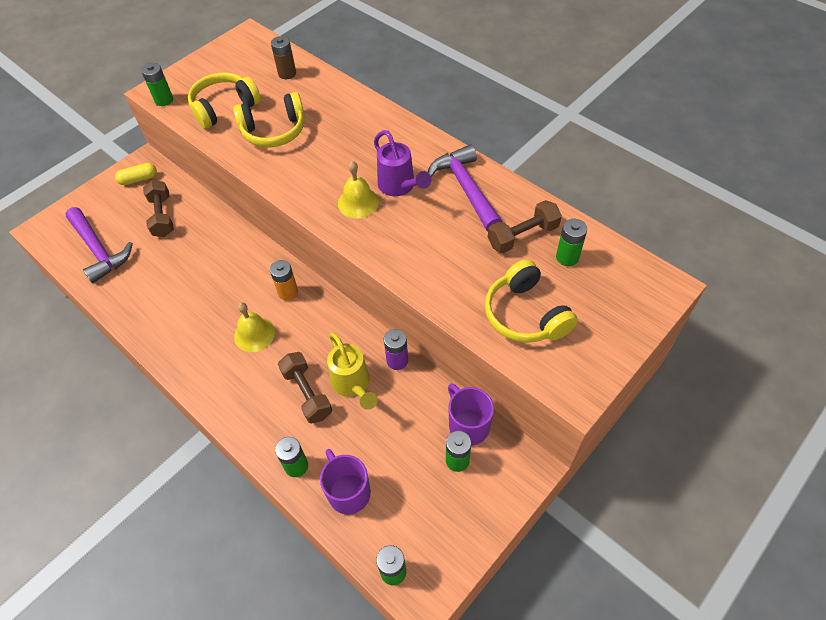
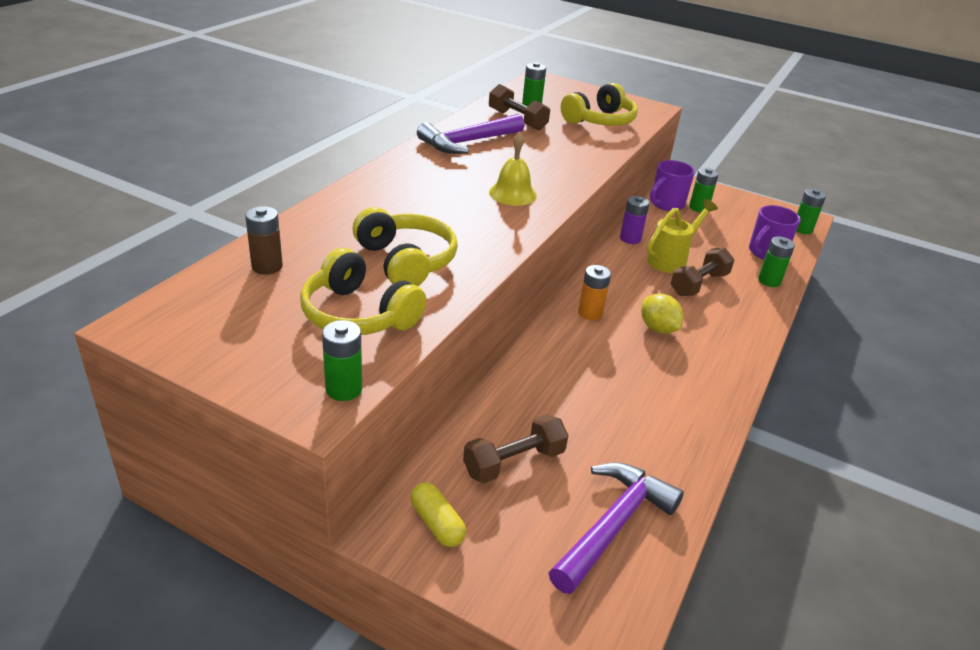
camera: 110 degrees left, 20 degrees down
(254, 334) = (658, 328): yellow bell -> yellow lemon
(400, 187) = (480, 173): purple watering can -> none

